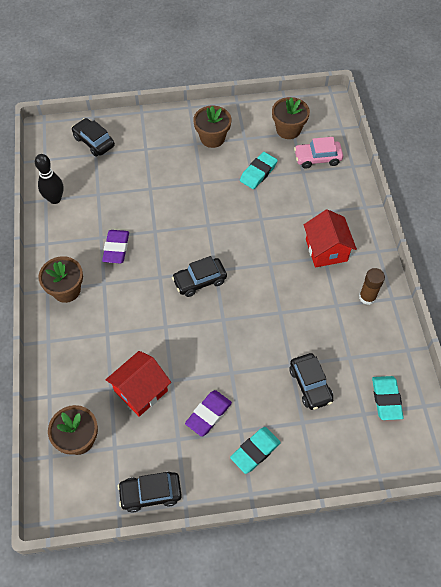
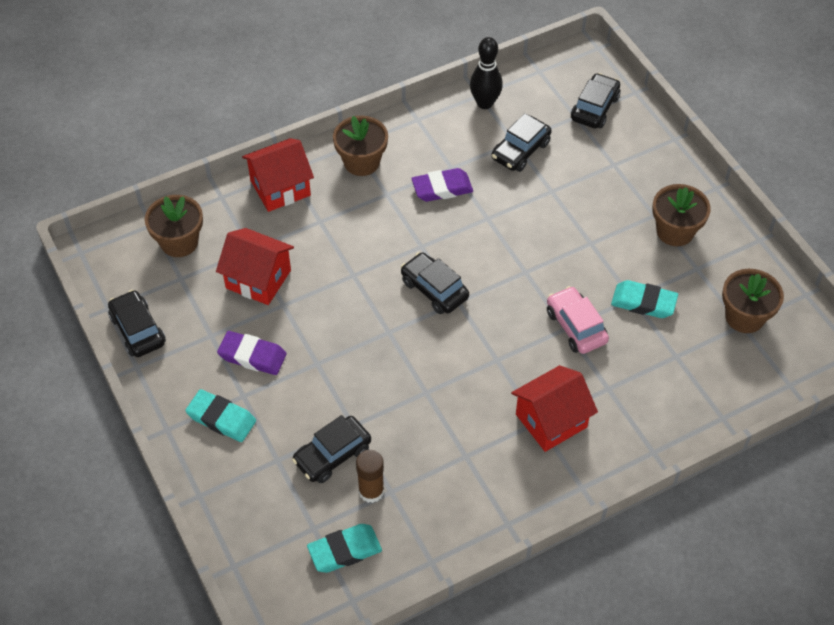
camera: 70 degrees right, 5 degrees down
(62, 351) = (280, 188): none -> red house
(107, 193) = (520, 150): none -> black car
(317, 158) = (711, 368): pink car -> pink car (576, 326)
(367, 297) = (495, 491): brown glue stick -> brown glue stick (371, 491)

